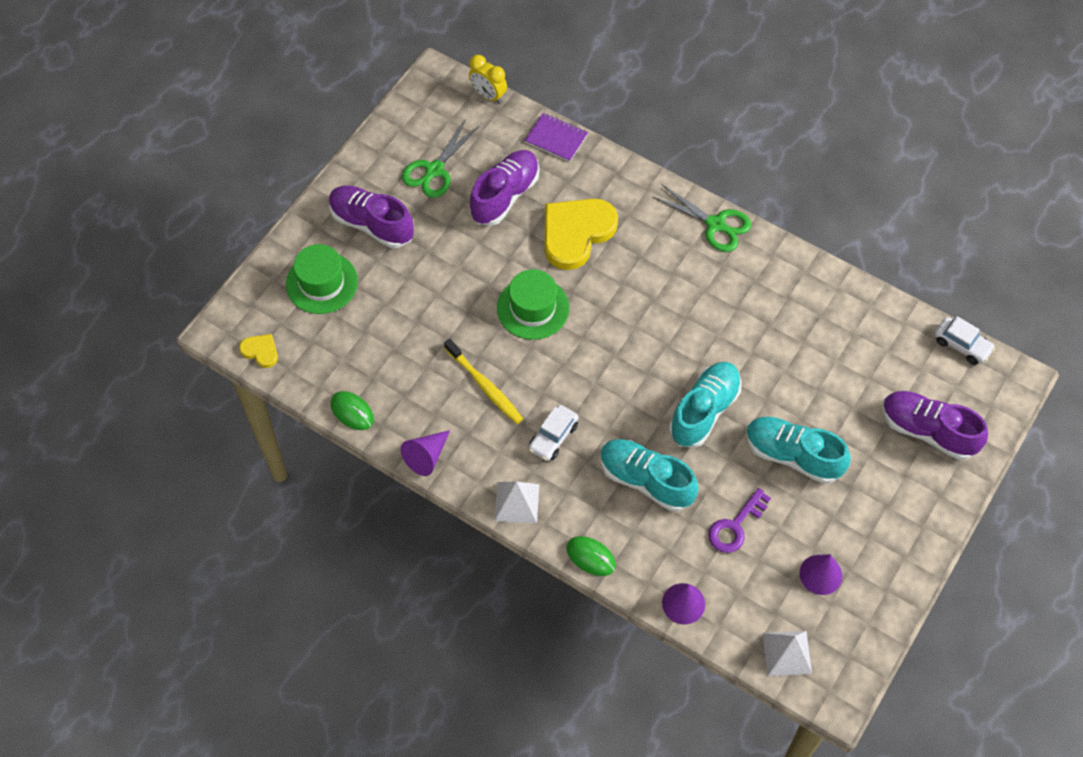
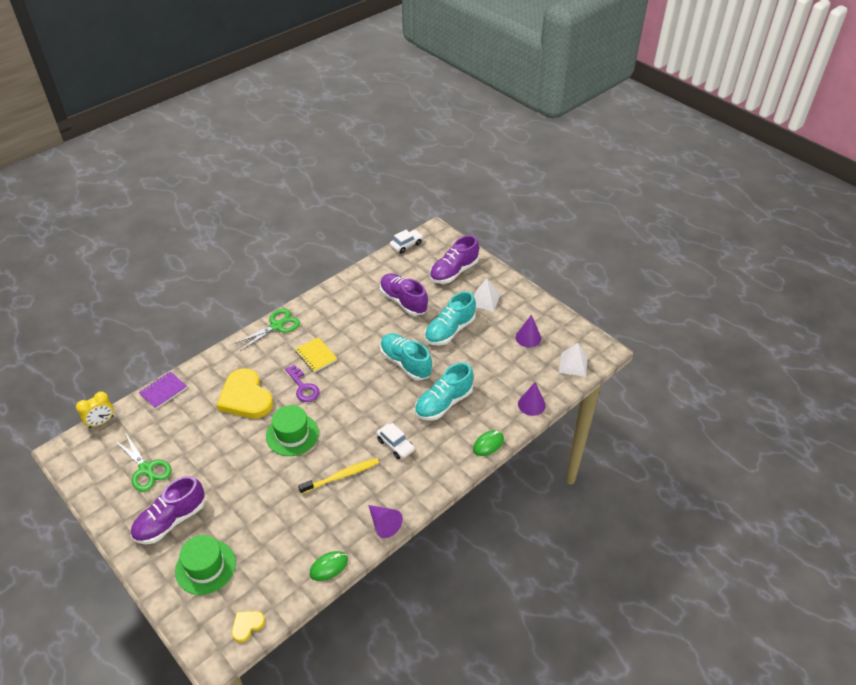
camera: 75 degrees left, 15 degrees down
(505, 196) = (193, 430): purple shoe -> purple shoe (403, 301)
(517, 502) = (437, 476): white pyramid -> white pyramid (485, 300)
(677, 292) = (316, 356): none -> yellow notebook
(735, 526) = (487, 367): purple key -> purple key (303, 387)

